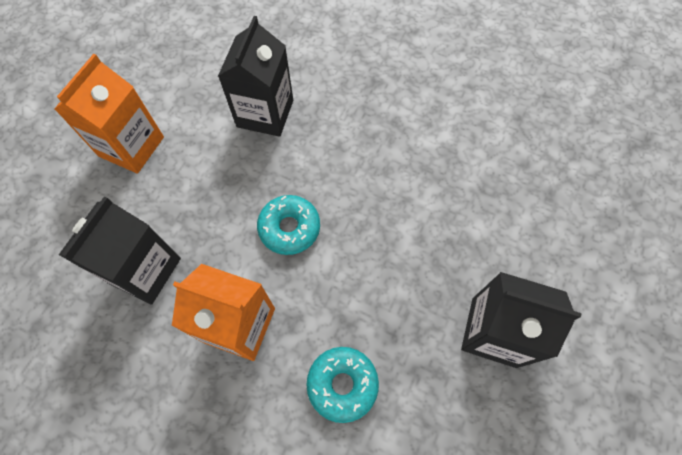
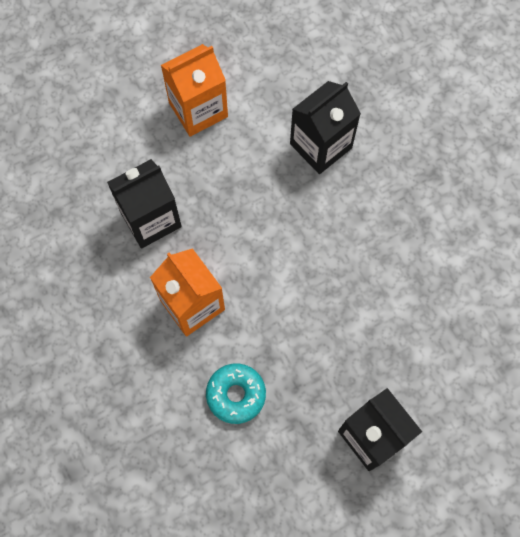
camera: 35 degrees right, 5 degrees up
(289, 228) = (275, 256): turquoise donut -> none

